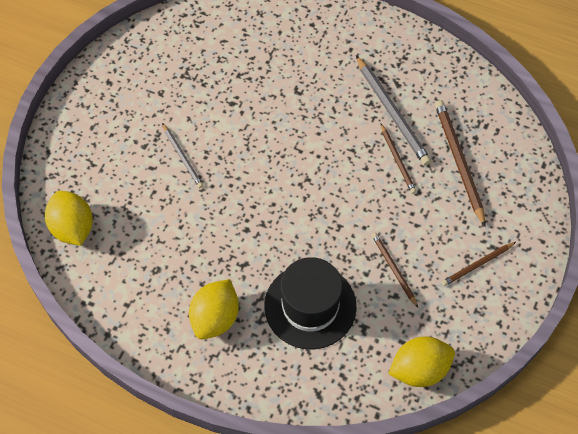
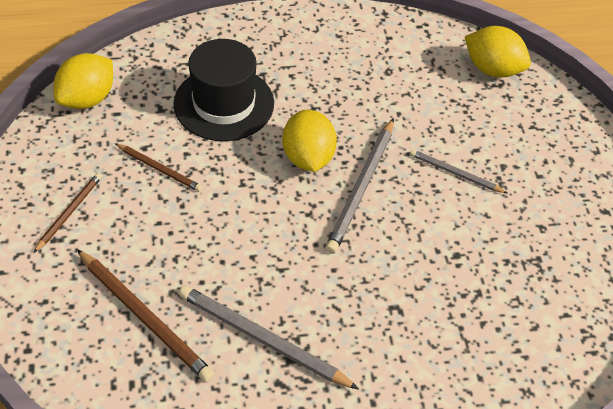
camera: 145 degrees right, 10 degrees down
(215, 318) = (304, 59): yellow lemon -> yellow lemon (308, 157)
(257, 179) = (361, 188): none -> grey pencil
(397, 160) = (221, 283): brown pencil -> none

